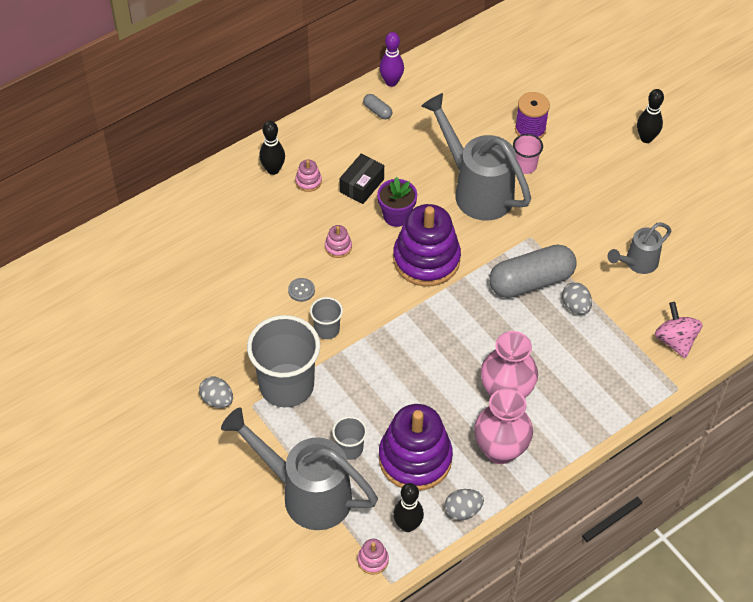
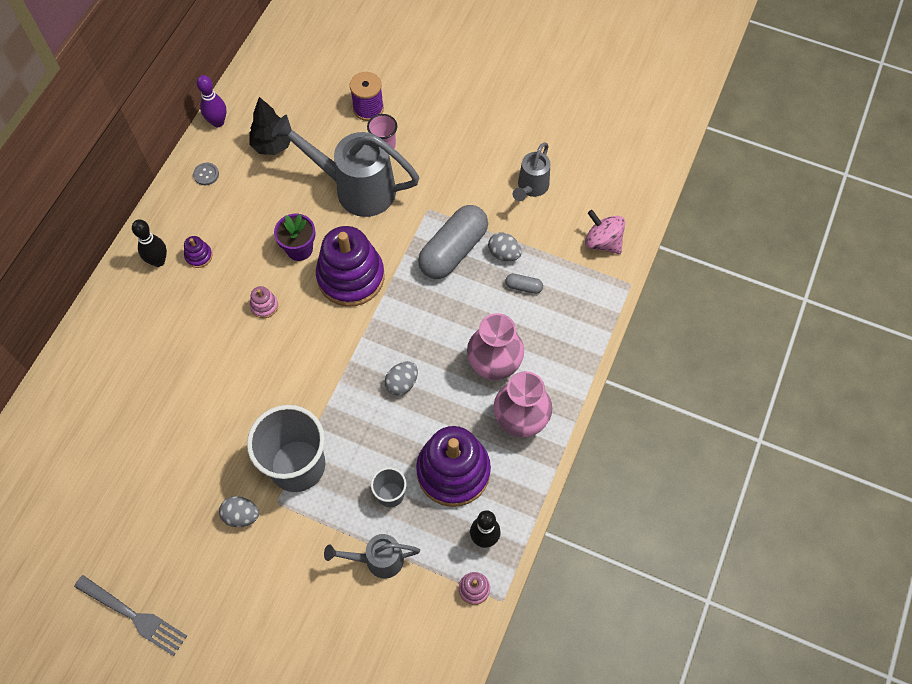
camera: 30 degrees left, 10 degrees up
(87, 429) = (134, 616): none -> grey fork
(301, 290) = (255, 365): grey button -> grey button (206, 174)
(306, 493) = (377, 560): grey watering can -> grey watering can, size x0.54
(308, 181) = (199, 256): pink stacking toy -> purple stacking toy
(327, 329) = (301, 391): grey cup -> none
(361, 185) = (250, 235): black box -> none
(377, 111) = (222, 156): grey capsule -> grey capsule (523, 287)
(426, 121) = (272, 145): none -> black tree
(463, 510) = (522, 496): grey egg -> grey egg (402, 383)
(646, 138) = (471, 69): black bowling pin -> none

